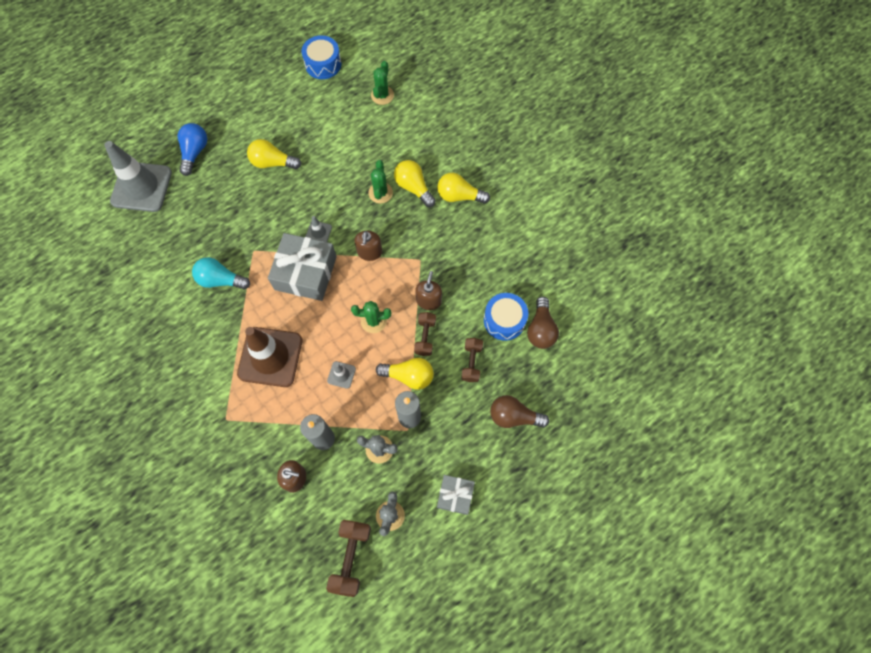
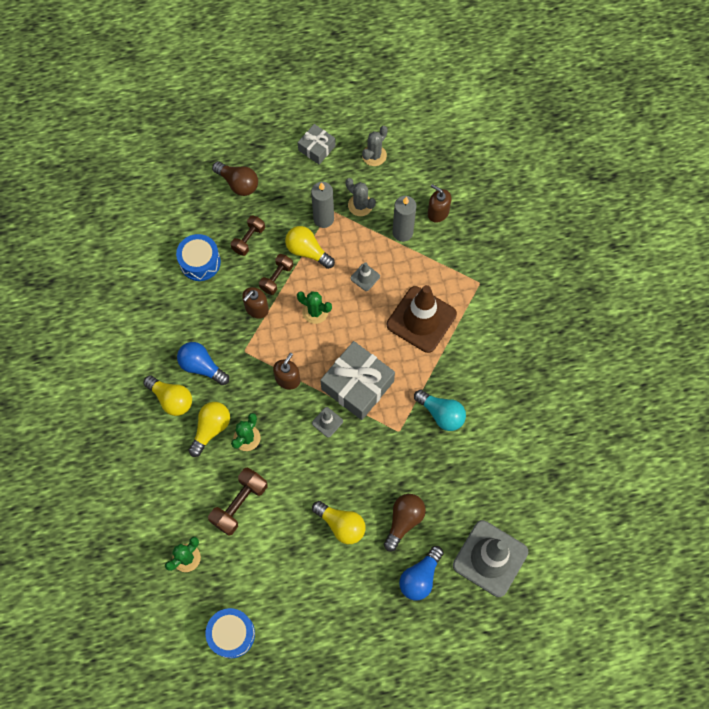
camera: 155 degrees left, 0 degrees up
(351, 557) = (417, 140): brown dumbbell -> brown dumbbell (239, 504)
(413, 187) = (211, 429): yellow light bulb -> yellow light bulb turned 135 degrees counterclockwise
(449, 231) = (202, 366): none -> blue light bulb
(541, 329) = (173, 241): brown light bulb -> brown light bulb (404, 521)

